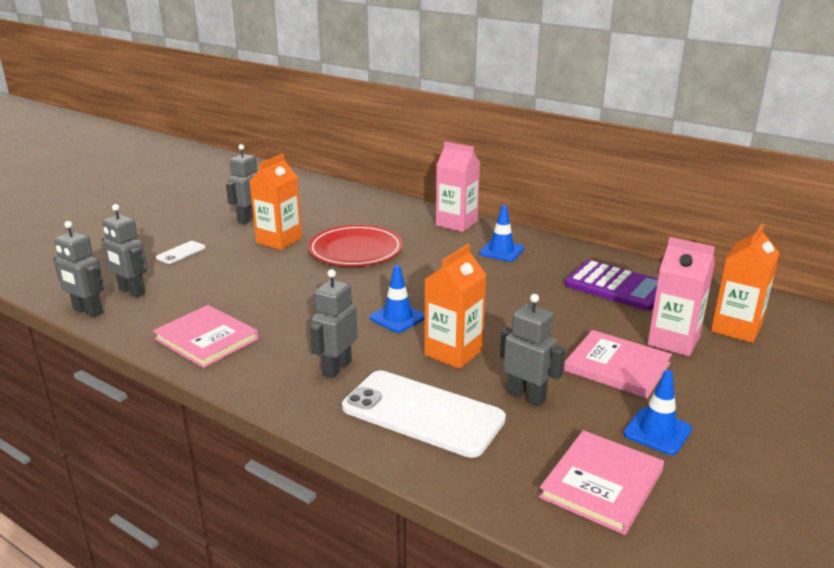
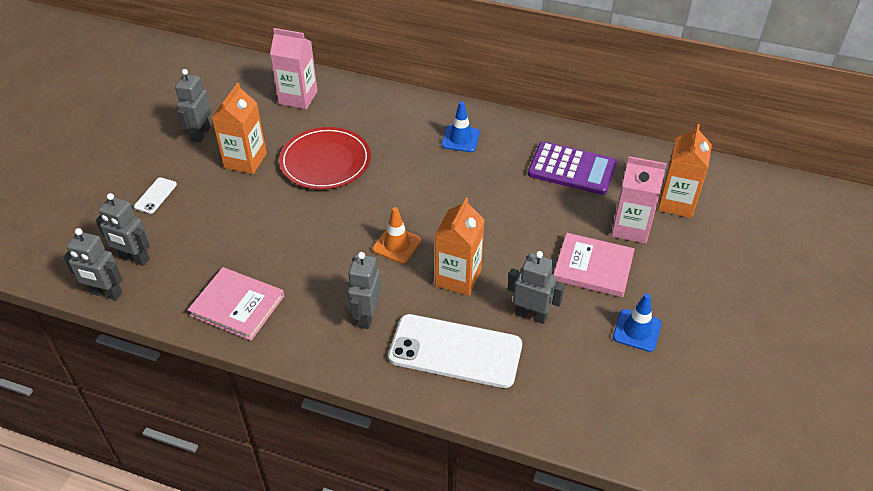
camera: 15 degrees left, 20 degrees up
(397, 318) = (396, 245): blue traffic cone -> orange traffic cone
(456, 223) = (407, 105): pink carton -> pink carton (298, 98)
(602, 484) = (608, 391): pink book -> none

